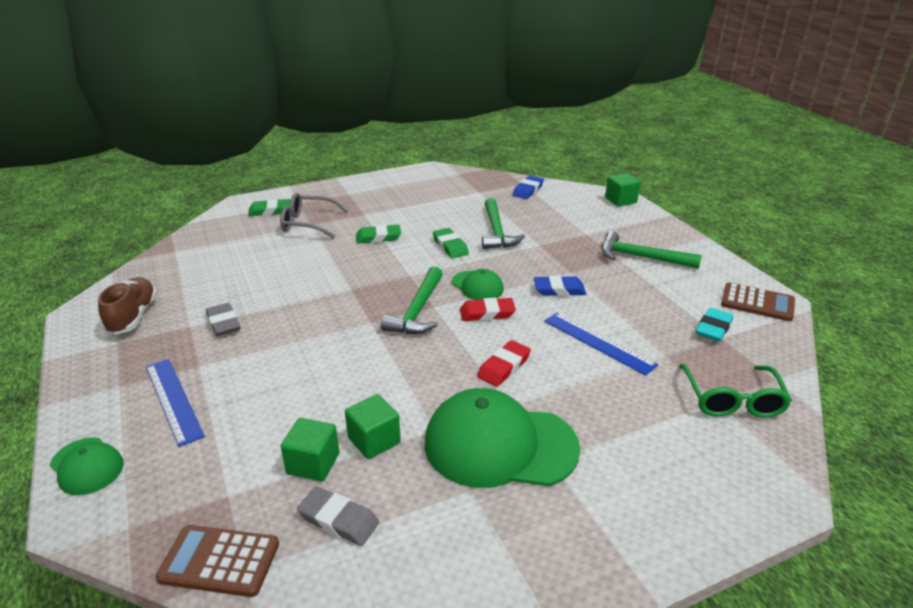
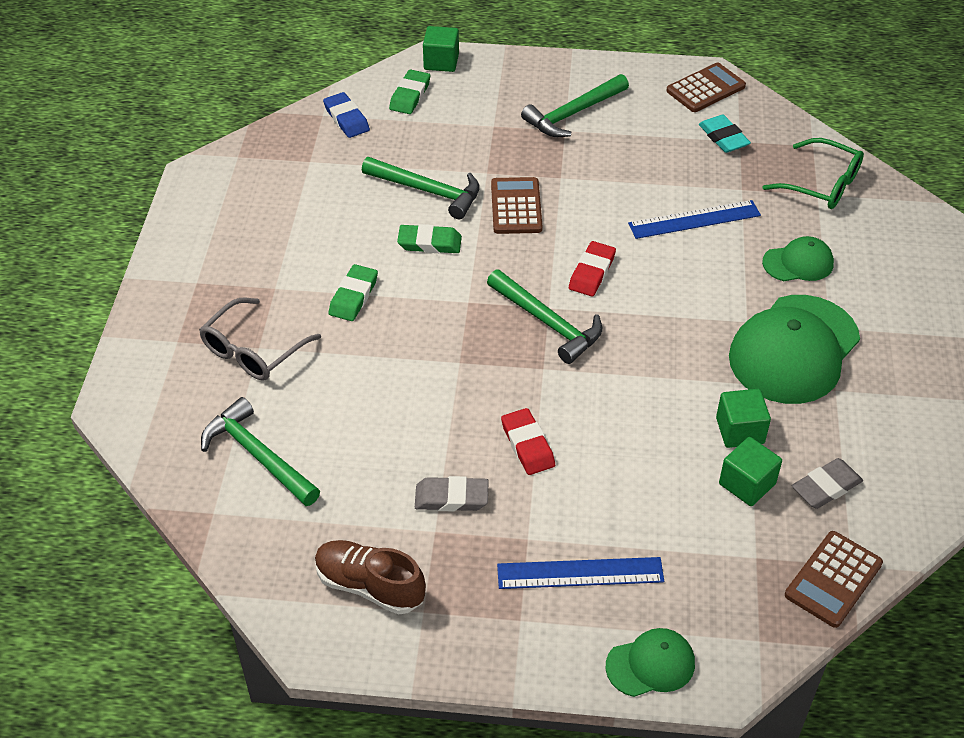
camera: 60 degrees left, 15 degrees up
(225, 249) = (258, 455): none -> green hammer
(270, 211) = (175, 379): green eraser -> green eraser (410, 95)
(477, 286) = (534, 257): green cap -> green cap (798, 263)
(504, 367) = (689, 299): red eraser -> red eraser (527, 445)
(519, 264) = (516, 206): none -> brown calculator
(559, 290) = (588, 201): blue eraser -> none

